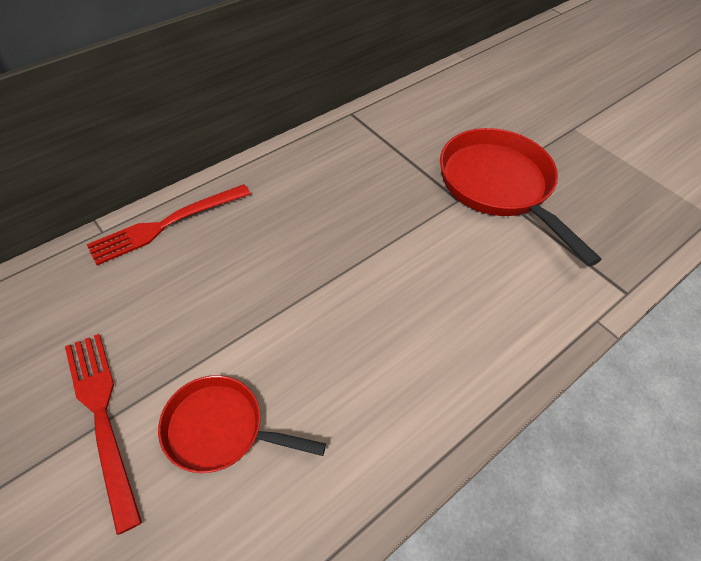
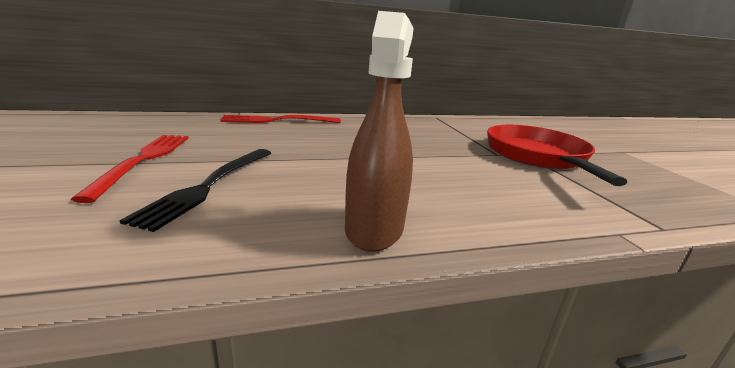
camera: 25 degrees right, 30 degrees down
(220, 429) = (209, 185): red pan -> black fork
(415, 421) = (374, 229): none -> brown spray bottle

